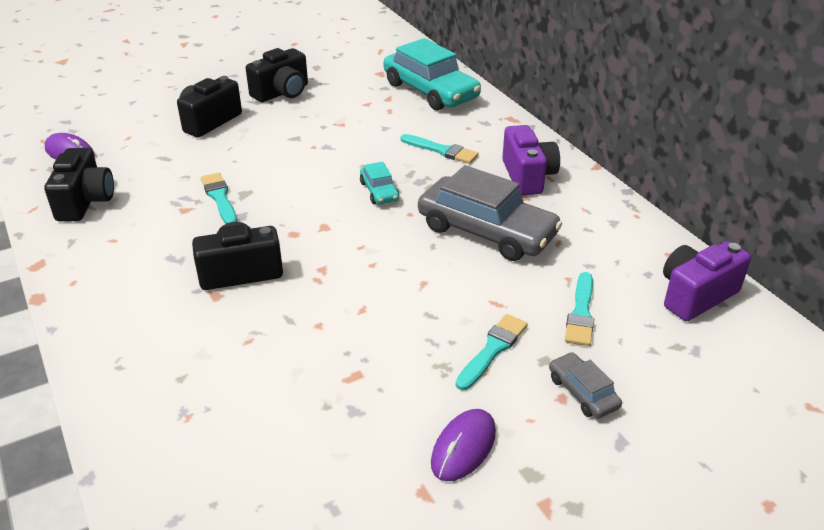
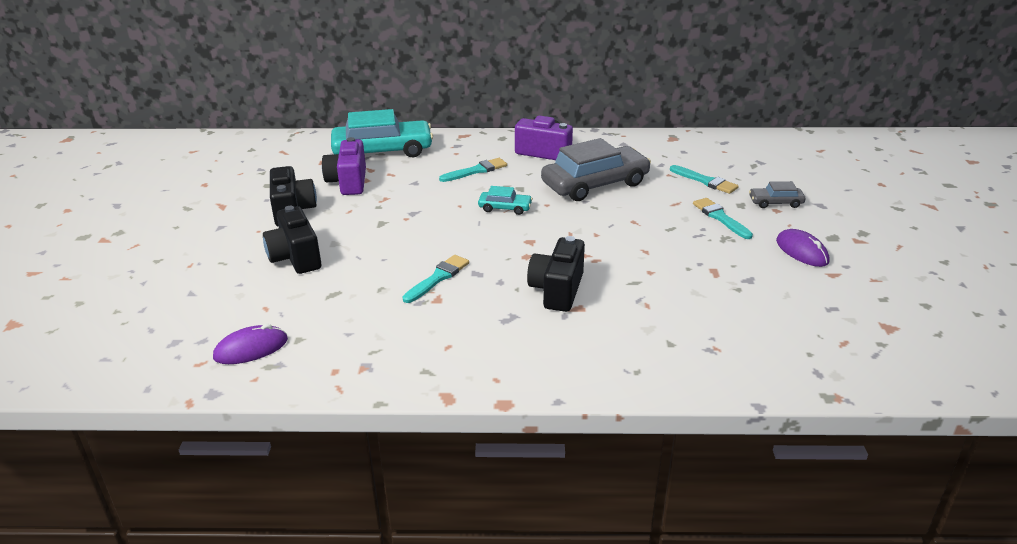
camera: 60 degrees left, 5 degrees down
(85, 201) = (362, 352): black camera -> none
(220, 198) = (438, 278): turquoise brush -> turquoise brush turned 120 degrees clockwise
(695, 295) = (714, 146): purple camera -> purple camera (348, 182)

